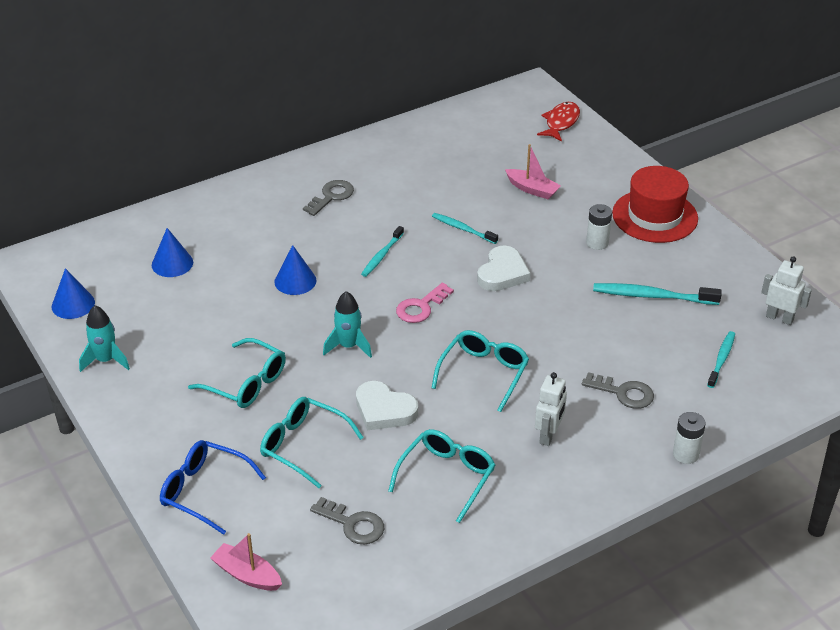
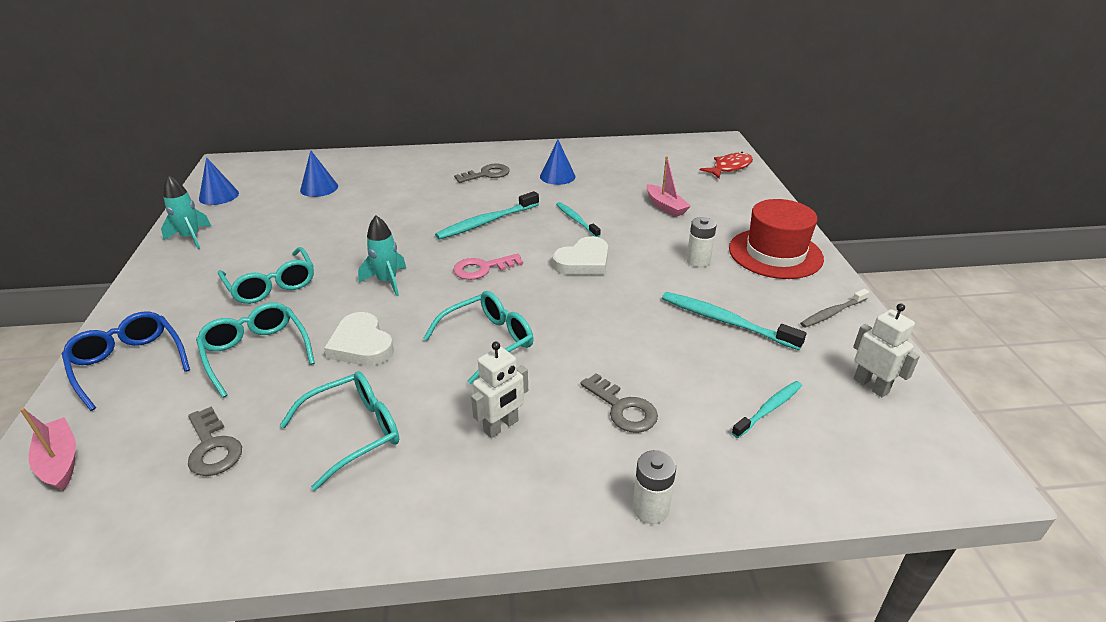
camera: 25 degrees right, 5 degrees down
(295, 281) = (397, 222): blue cone -> blue cone (557, 176)
(382, 255) = (487, 222): turquoise toothbrush -> turquoise toothbrush, size x1.57
(726, 263) = (832, 313): none -> grey toothbrush

